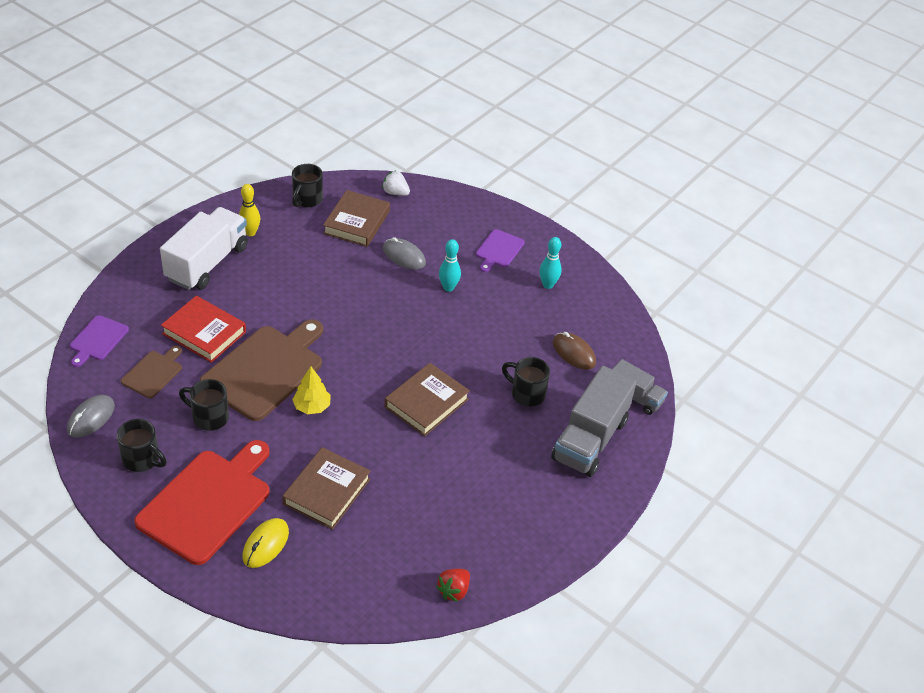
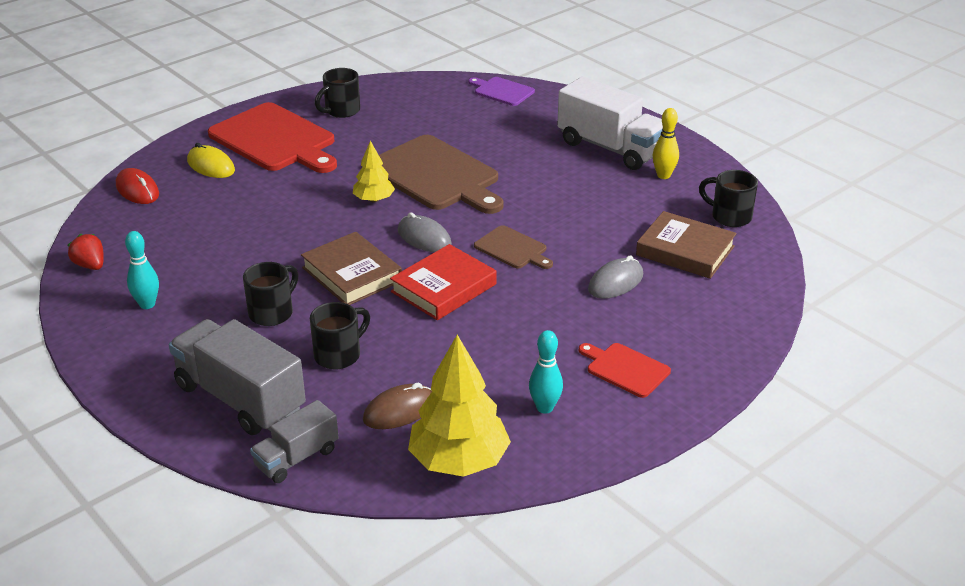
camera: 105 degrees right, 10 degrees down
(91, 418) = (401, 89): grey mouse -> grey mouse (424, 238)
(153, 373) = (450, 117): brown cutting board -> brown cutting board (513, 249)
(204, 333) = (500, 143): red book -> red book (443, 288)
(209, 417) = (380, 143): black mug -> black mug (272, 313)
(320, 595) = (137, 190): none -> red mouse
(327, 492) = (255, 201): brown book -> none
(395, 192) = (752, 288): white strawberry -> none
(448, 287) = (550, 313): turquoise bowling pin -> turquoise bowling pin (147, 304)
(499, 250) = (625, 369): purple cutting board -> red cutting board
(609, 319) = (459, 461): none -> yellow tree

